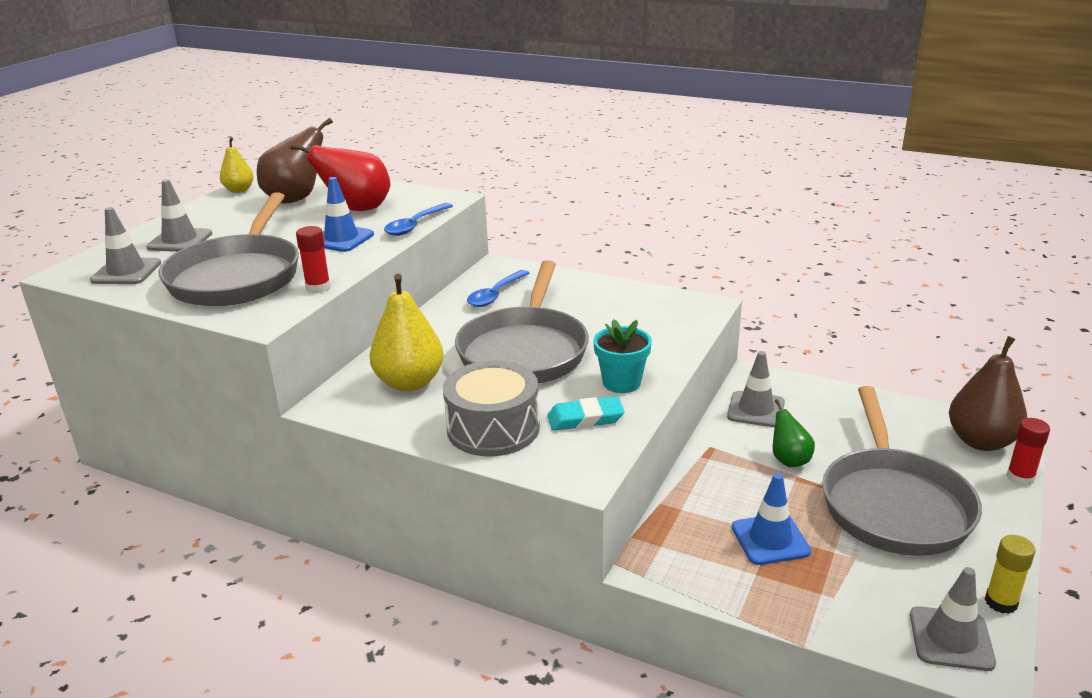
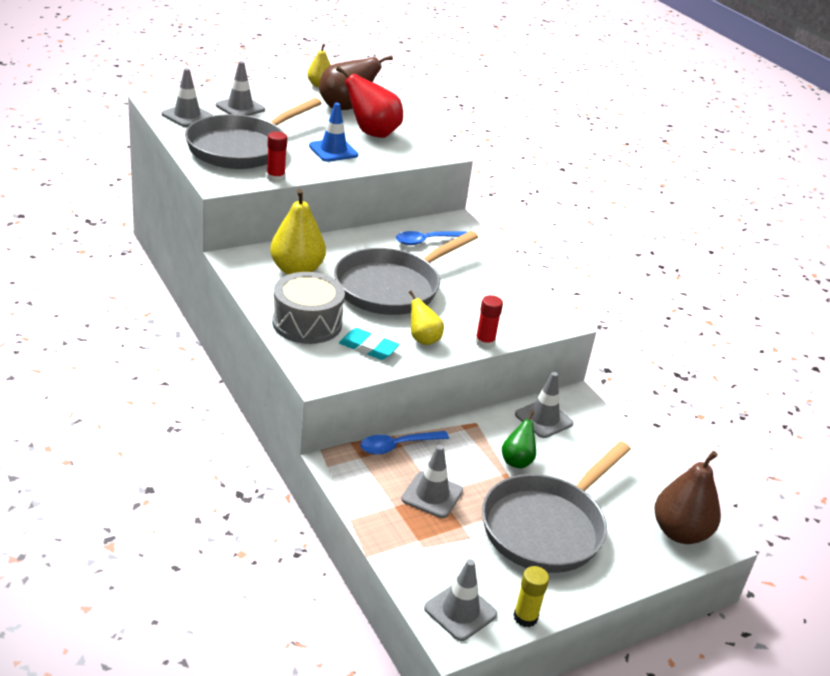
camera: 30 degrees right, 5 degrees up
(415, 225) = (392, 162): blue spoon -> blue spoon (397, 446)
(621, 383) = (423, 339): turquoise flower pot -> yellow pear
(770, 539) = (432, 495): blue traffic cone -> grey traffic cone
(1020, 478) = (669, 569): red glue stick -> red glue stick (484, 342)

